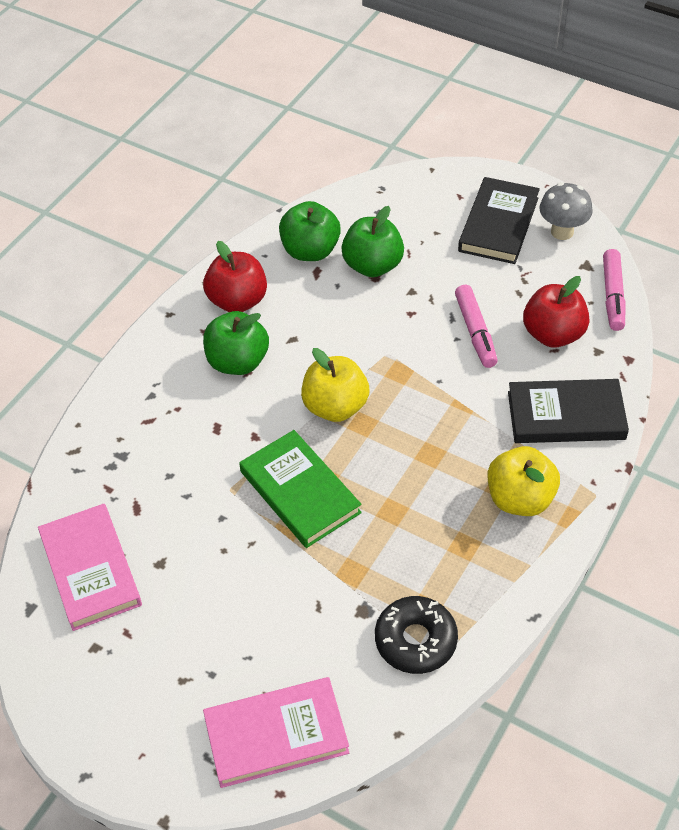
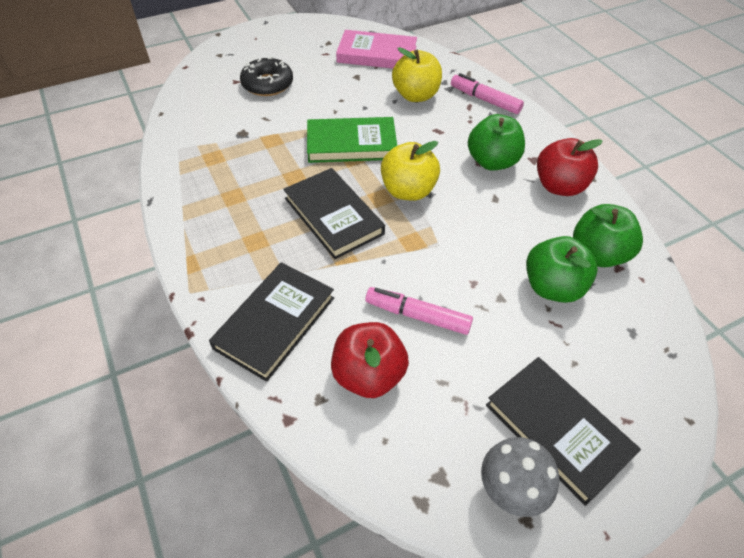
camera: 120 degrees right, 0 degrees up
(276, 735) = (213, 76): pink book -> none
(415, 640) = (200, 144): black donut -> black donut (267, 84)
(418, 446) = (333, 216): none -> black book
(520, 499) = (234, 245): yellow apple -> yellow apple (415, 95)
(612, 296) = (378, 470): pink marker -> pink marker (485, 100)

